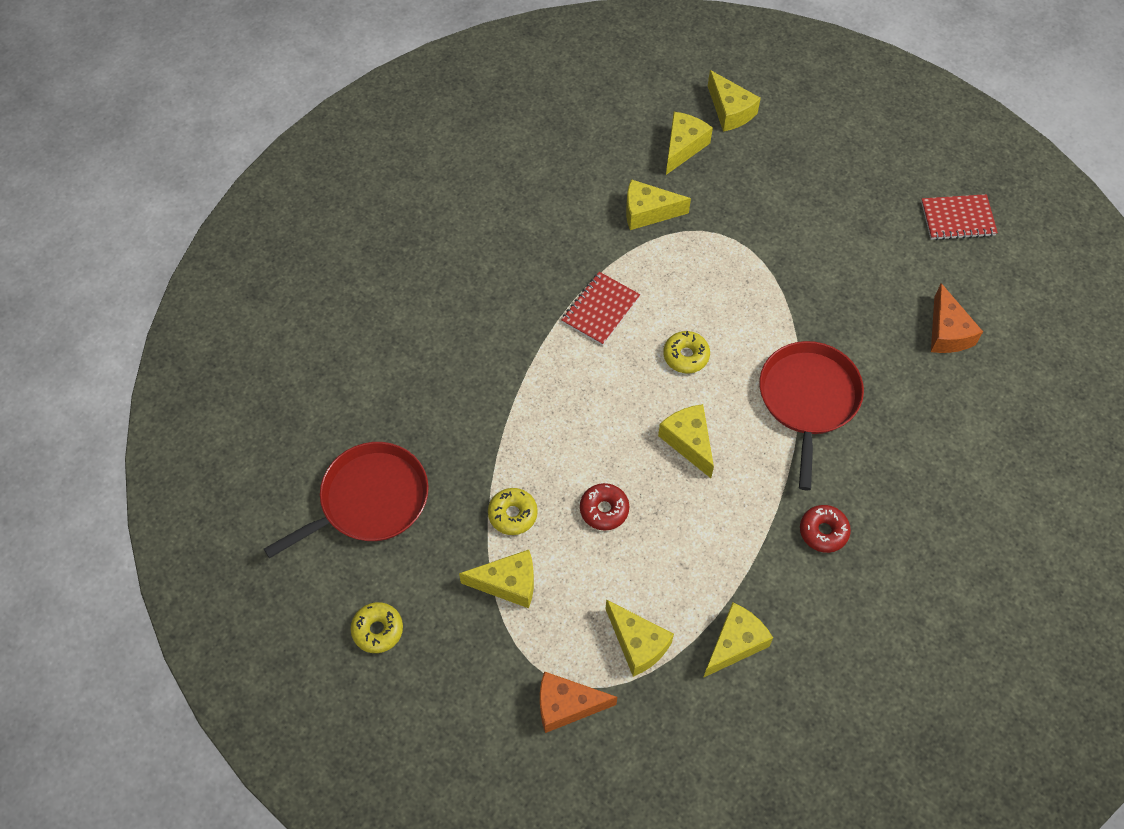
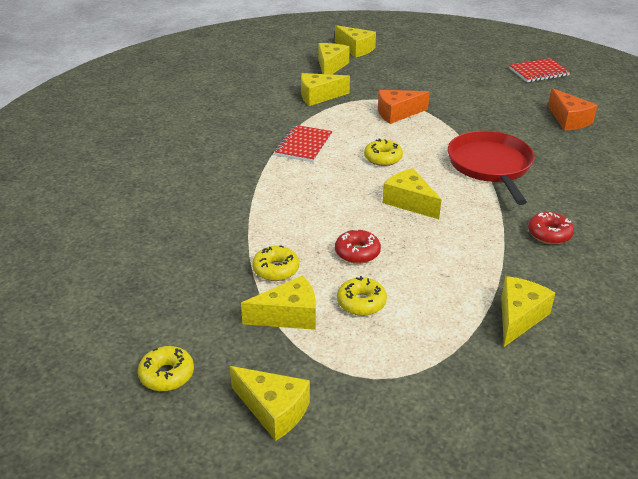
camera: 15 degrees left, 25 degrees down
(369, 500) = (136, 283): red pan -> none
(566, 705) = (383, 395): orange cheese -> orange cheese (397, 113)
(584, 583) = (361, 302): none -> yellow donut
(638, 644) = (430, 335): yellow cheese -> yellow cheese (273, 410)

